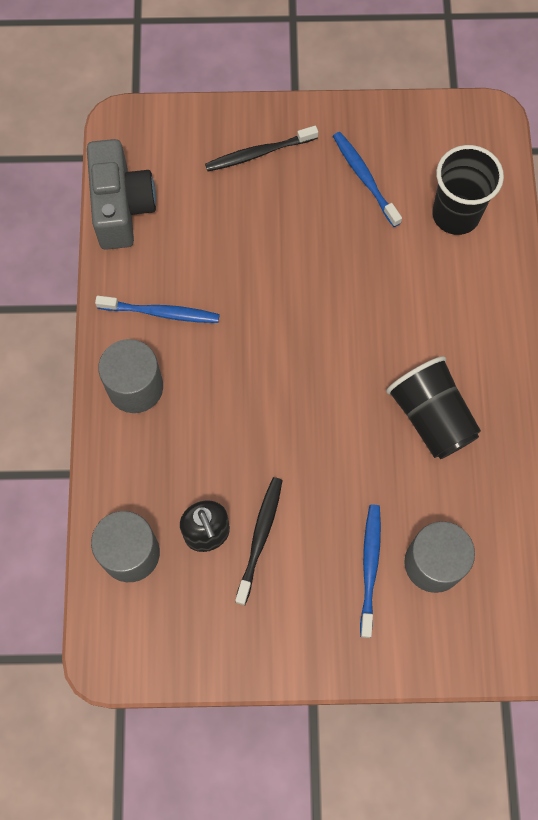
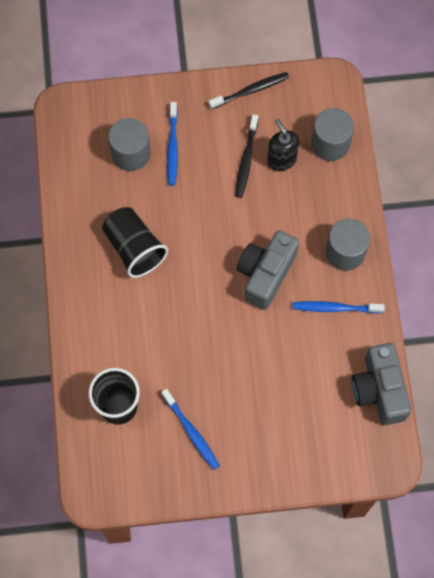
camera: 175 degrees right, 0 degrees up
(250, 366) = (265, 274): none -> grey camera
(258, 153) = (277, 447): black toothbrush -> black toothbrush (250, 91)

